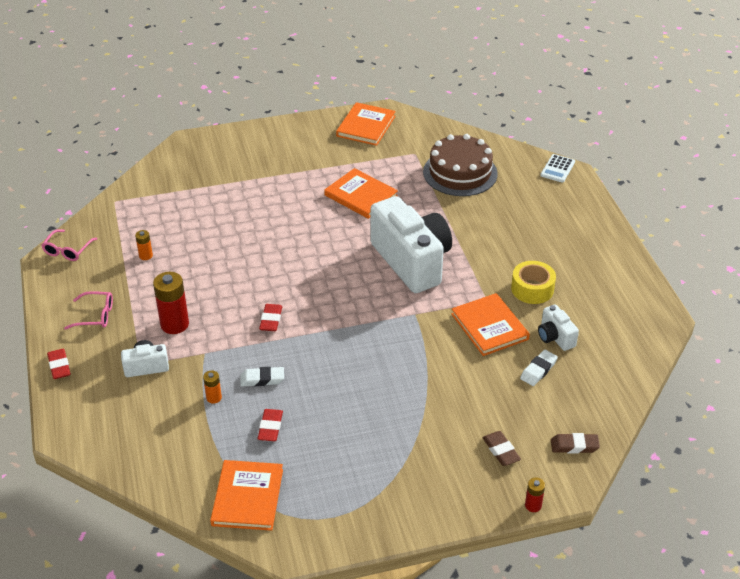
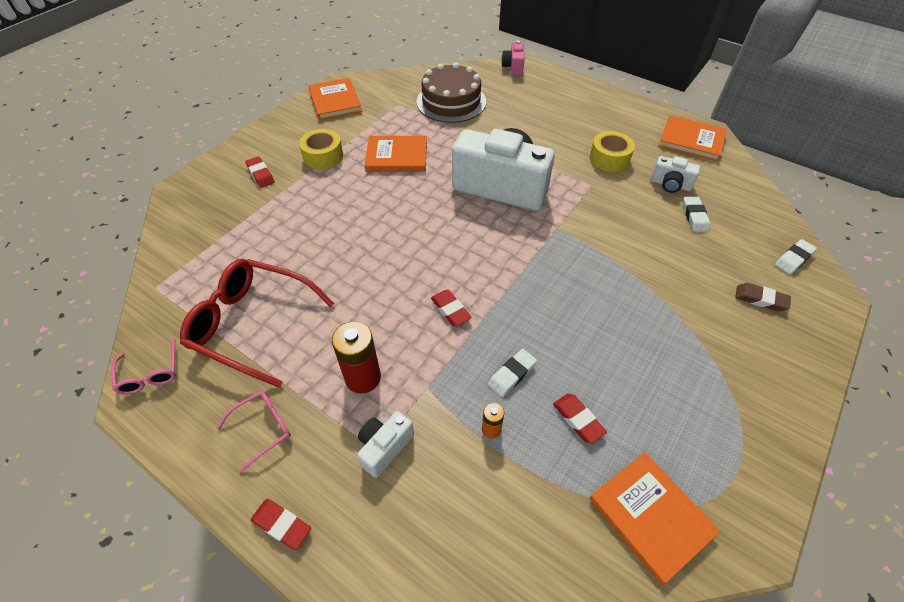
camera: 40 degrees left, 10 degrees up
(146, 256) = (252, 324): orange battery -> red glasses
(250, 159) = (260, 174): none -> red eraser
(307, 167) = (323, 156): none -> yellow tape
(489, 326) = (620, 204): orange book -> orange book (691, 140)
(533, 505) = (839, 329): red battery -> none
(557, 169) = (513, 67): white calculator -> pink camera
(574, 446) = (793, 259): brown eraser -> white eraser

